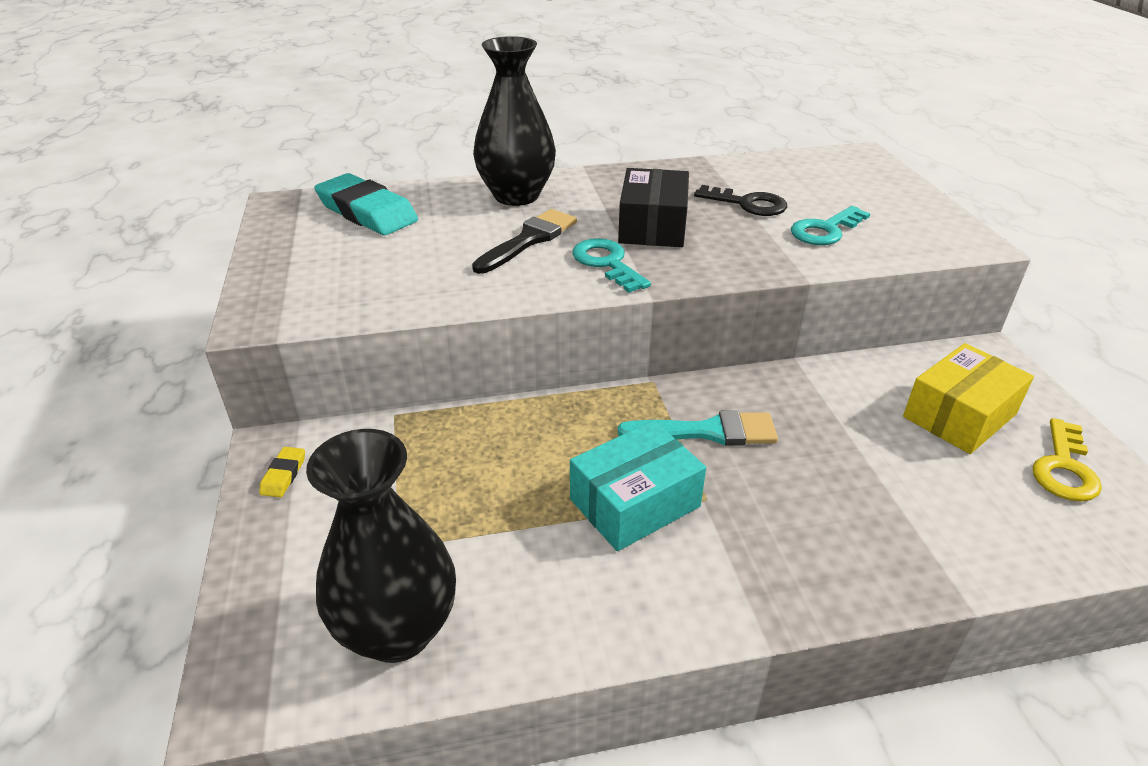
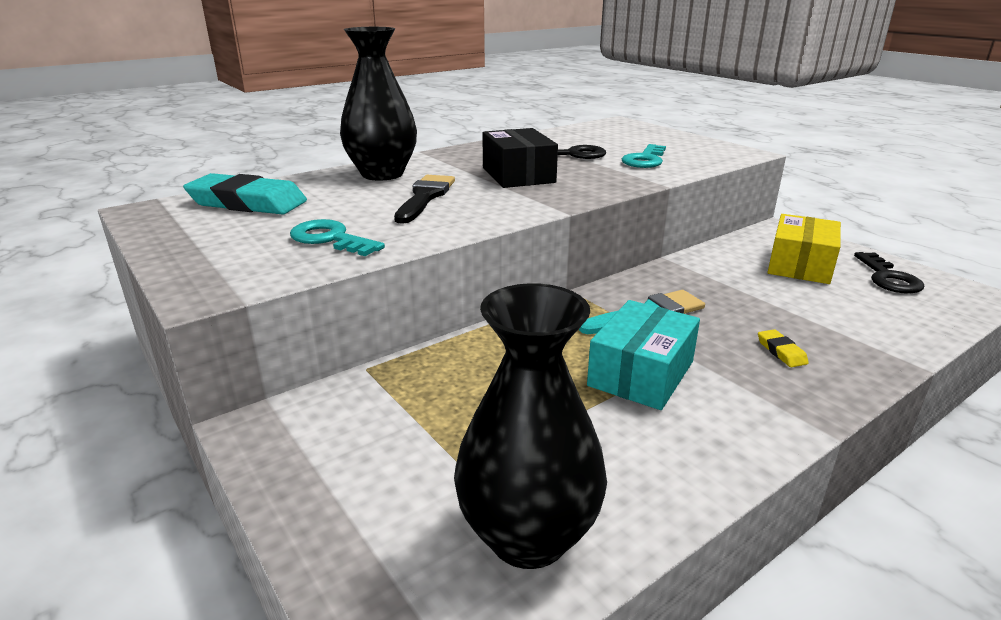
camera: 25 degrees left, 10 degrees down
(284, 475) = (288, 446): yellow eraser -> yellow eraser (781, 352)
(607, 263) = (508, 200): turquoise key -> turquoise key (330, 239)
(1064, 468) = (888, 278): yellow key -> black key

